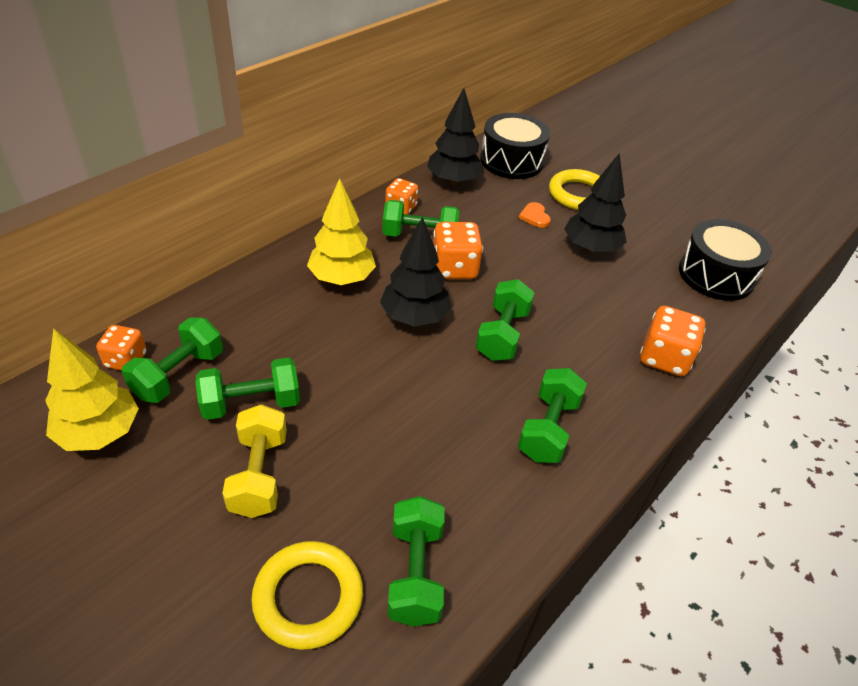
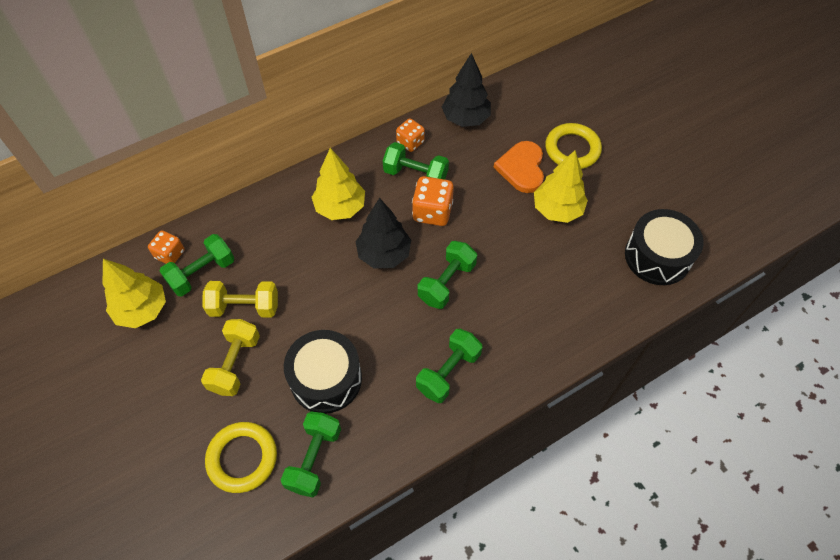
camera: 20 degrees right, 15 degrees up
(251, 403) = (244, 307): green dumbbell -> yellow dumbbell
(511, 161) = (526, 102): black drum -> black drum (326, 379)
(535, 216) = (522, 168): orange heart -> orange heart, size x1.89
(591, 248) = (557, 210): black tree -> yellow tree
(664, 358) = (569, 329): orange dice -> none

